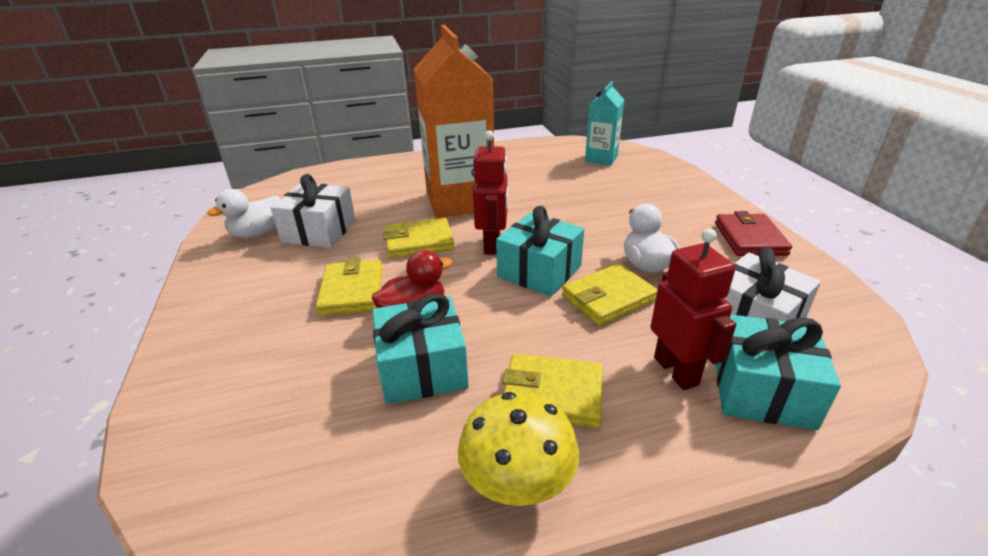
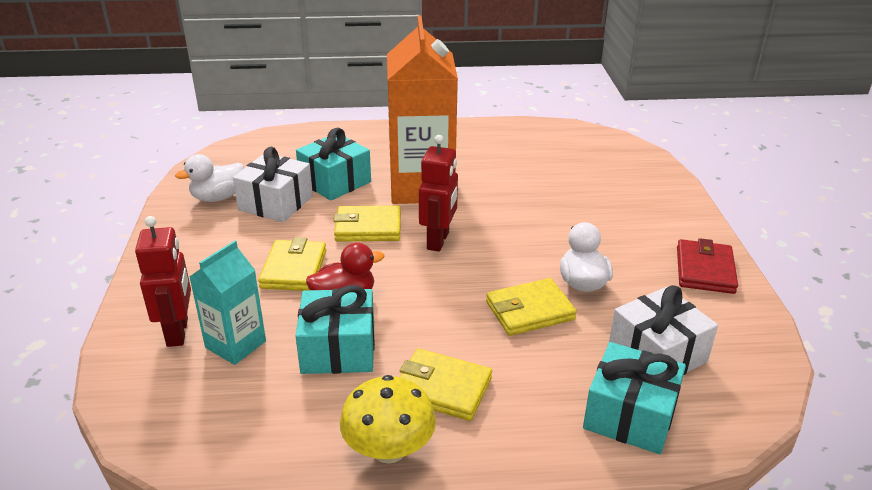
camera: 10 degrees right, 0 degrees up
(539, 271) = (474, 274): turquoise gift -> turquoise gift (335, 182)
(601, 158) = (592, 154): turquoise carton -> turquoise carton (235, 344)
(676, 371) = (561, 386): red robot -> red robot (178, 332)

